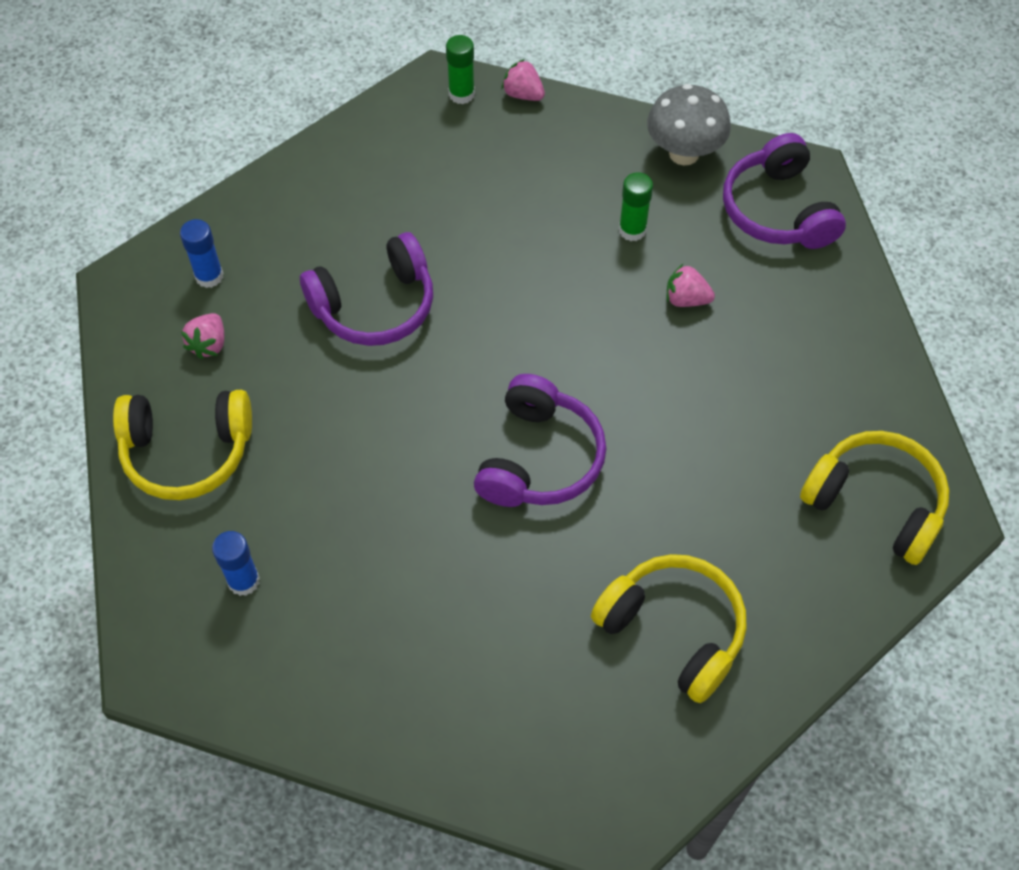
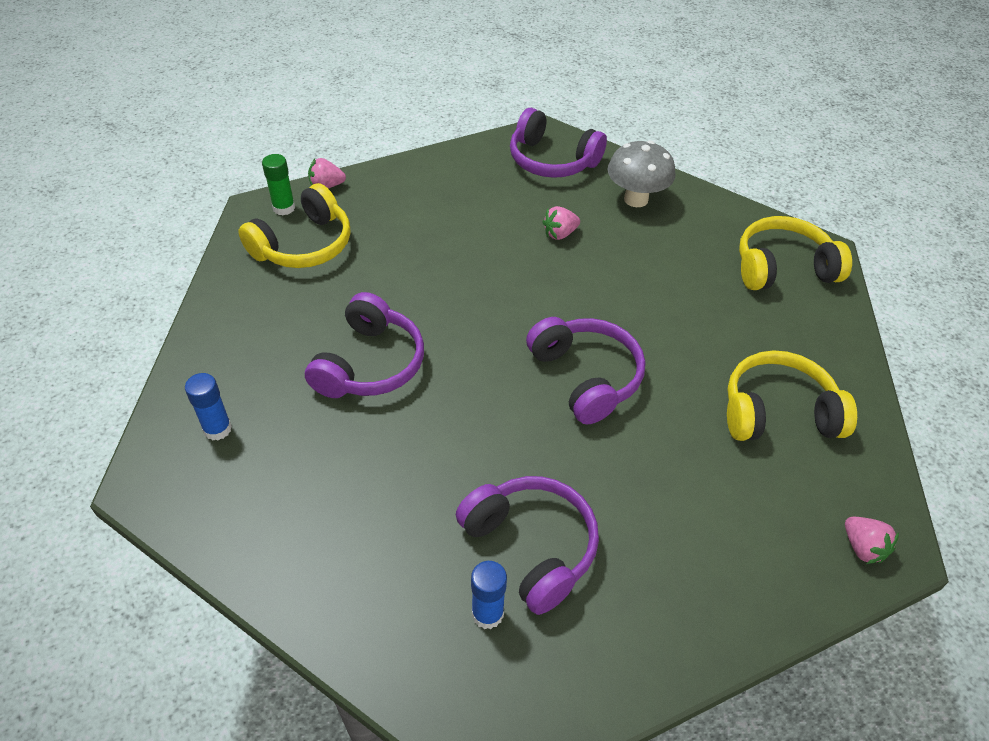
camera: 45 degrees left, 10 degrees down
(187, 452) = (338, 560): yellow headphones -> yellow headphones (304, 245)
(209, 344) = (270, 474): pink strawberry -> pink strawberry (863, 548)
(329, 560) = (531, 547): none -> purple headphones
(632, 230) = (484, 218): green glue stick -> none
(684, 153) = (465, 162): grey mushroom -> grey mushroom (636, 199)

